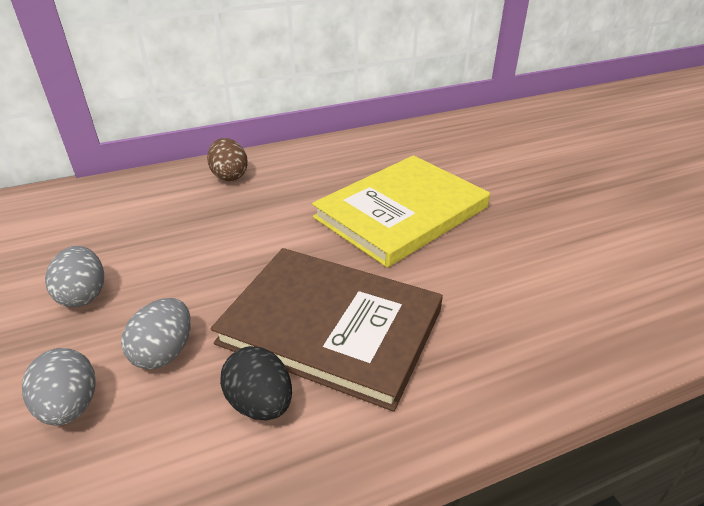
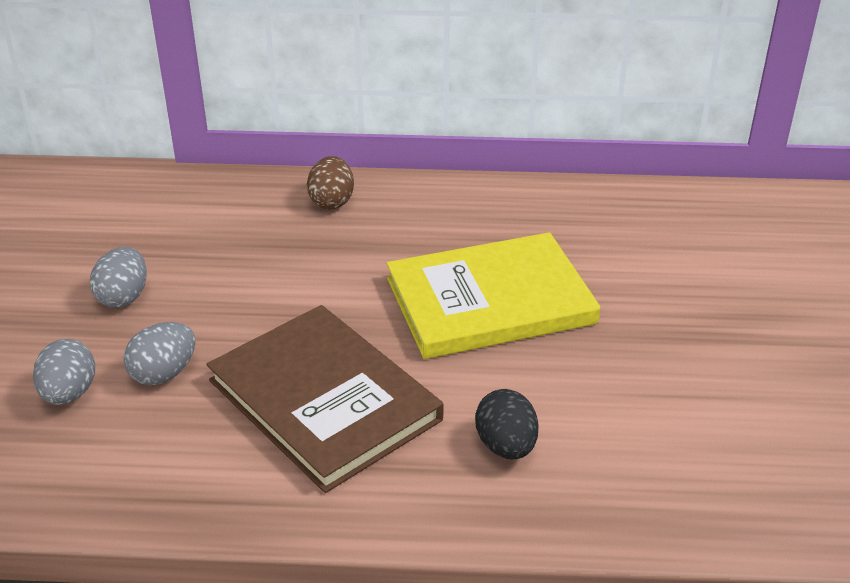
camera: 25 degrees right, 0 degrees up
(260, 403) = (217, 445): black egg -> black egg (506, 446)

